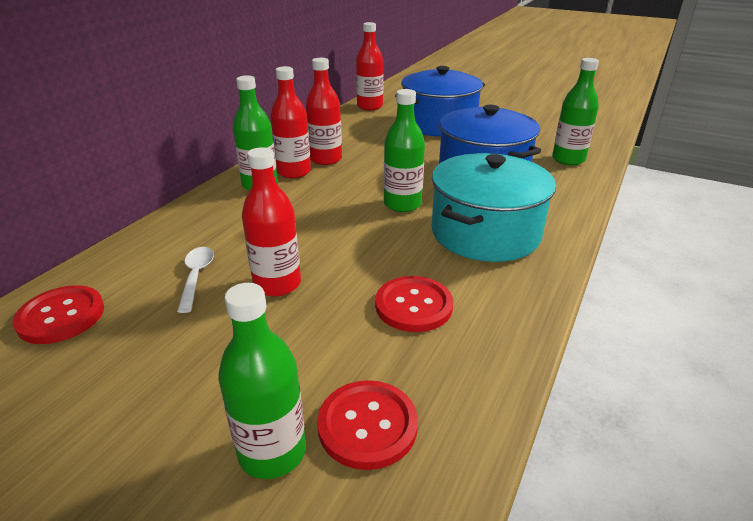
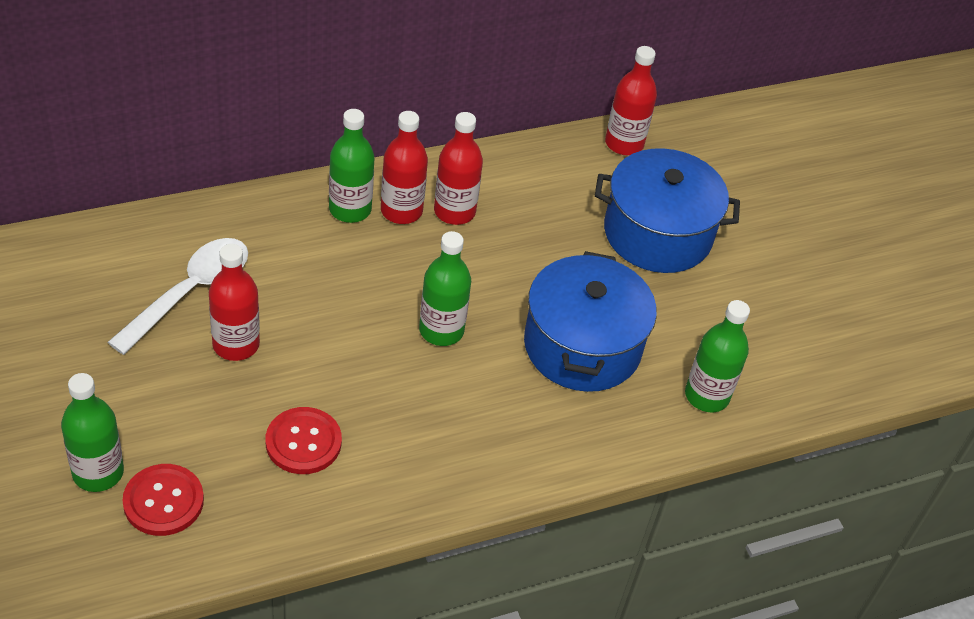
camera: 35 degrees right, 15 degrees up
(61, 316) = (76, 266): red button -> none
(196, 277) = (190, 292): white spoon -> white spoon, size x1.81
(485, 233) = (462, 420): turquoise pot -> none

